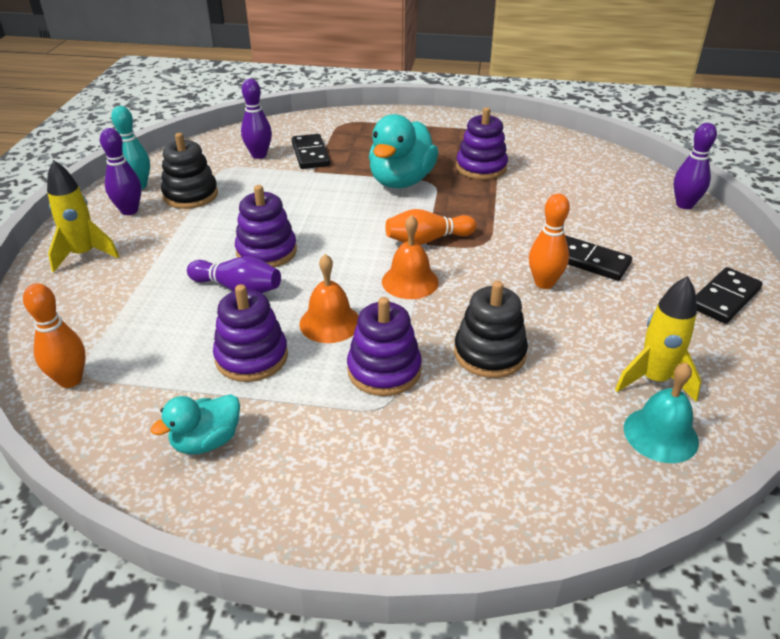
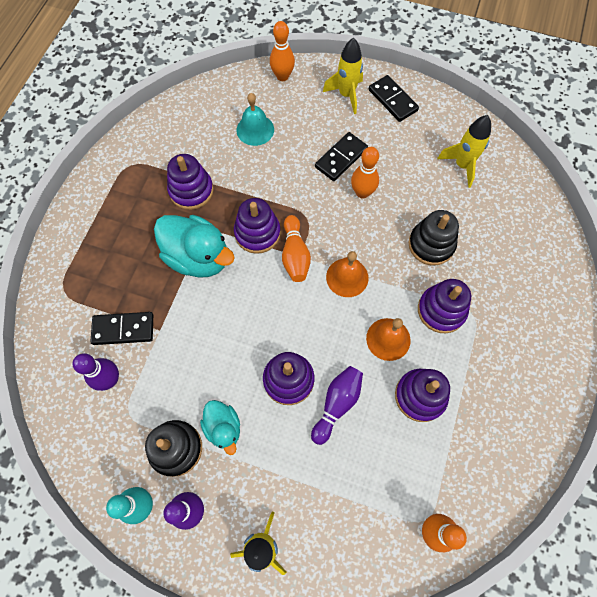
camera: 80 degrees left, 30 degrees up
(206, 441) = (498, 427): turquoise duck -> turquoise duck (223, 428)
(446, 212) = (257, 233): none -> purple stacking toy
(660, 434) = (503, 178): turquoise bell -> turquoise bell (255, 129)
(684, 205) = (282, 76): purple bowling pin -> orange bowling pin
(697, 256) = (346, 95): none -> yellow rocket

